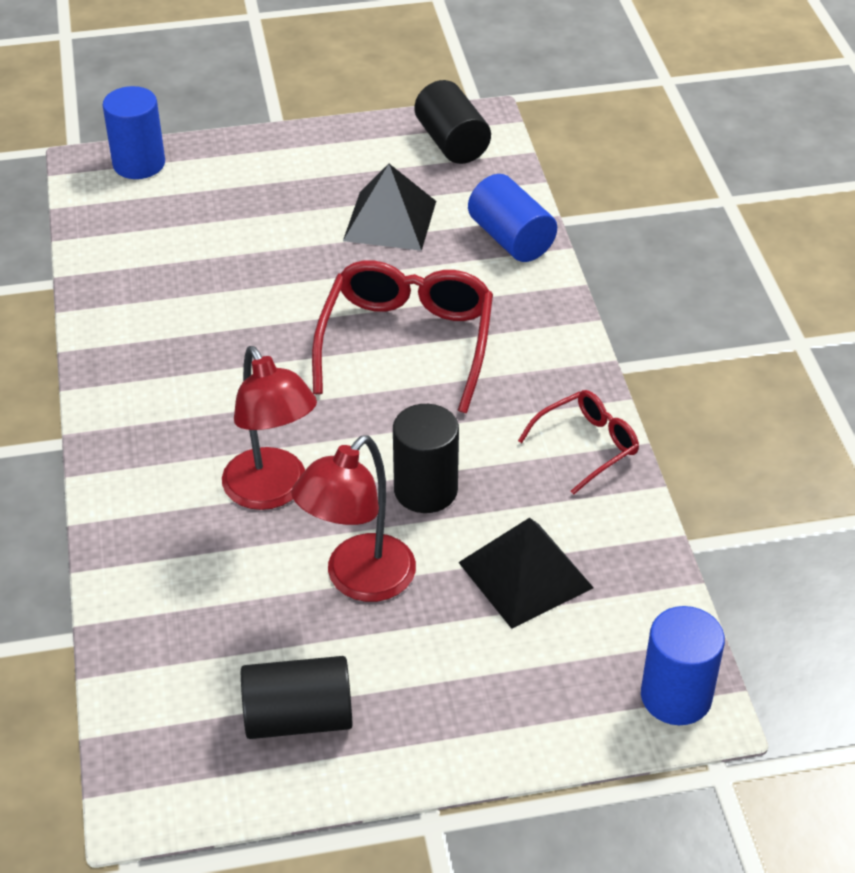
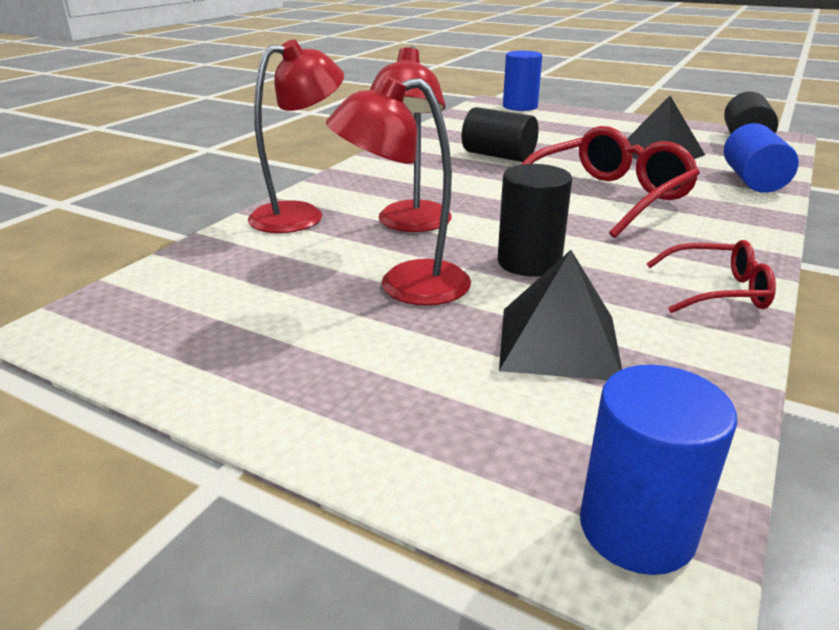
camera: 40 degrees right, 15 degrees down
(146, 538) = (300, 215): none -> red lamp
(298, 717) = (238, 337): black cylinder -> black cylinder (498, 156)

